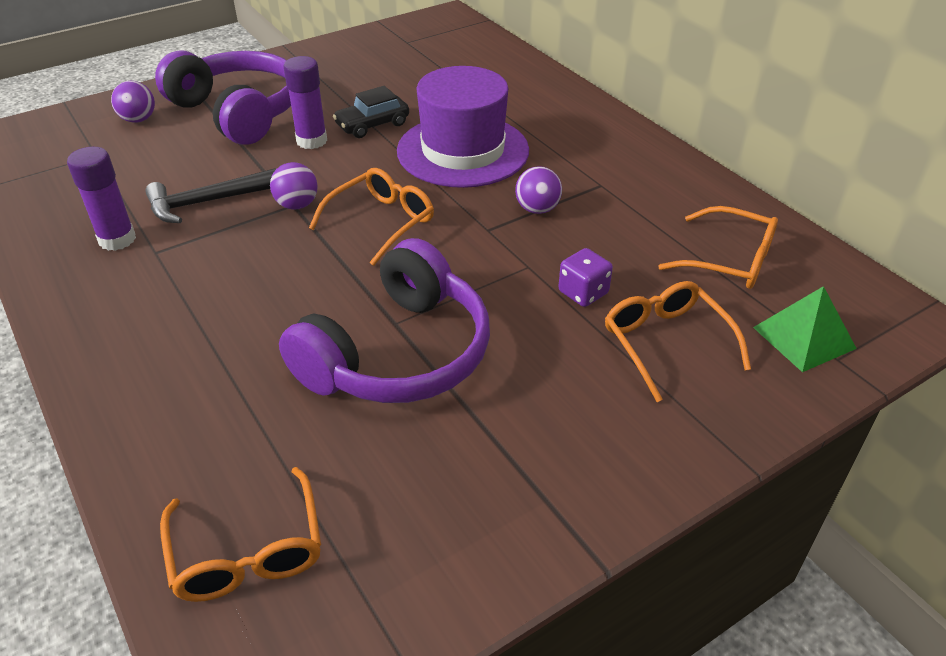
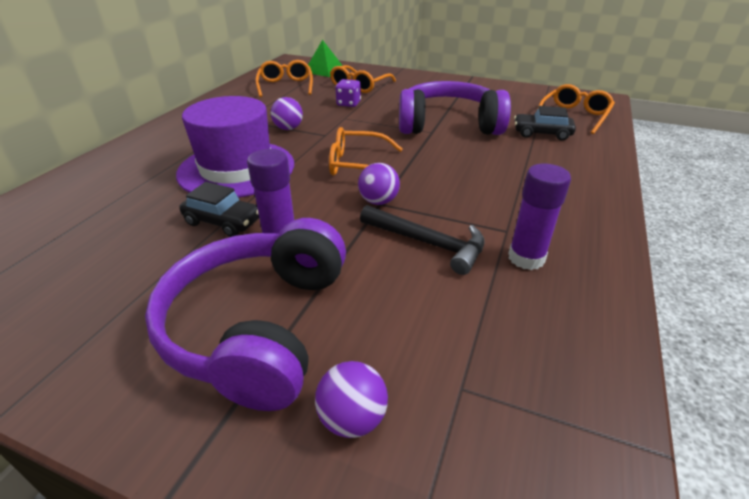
camera: 125 degrees left, 5 degrees down
(254, 439) = (541, 133): none -> black car

